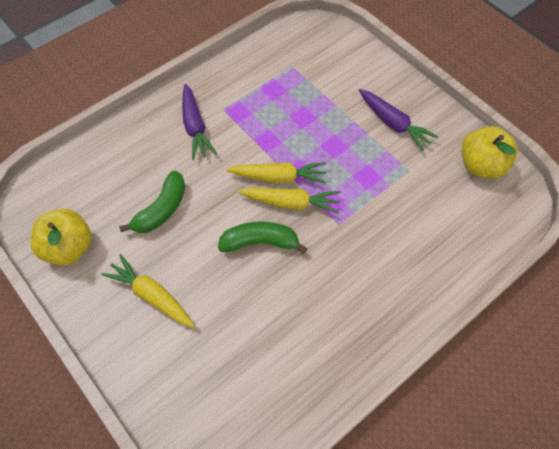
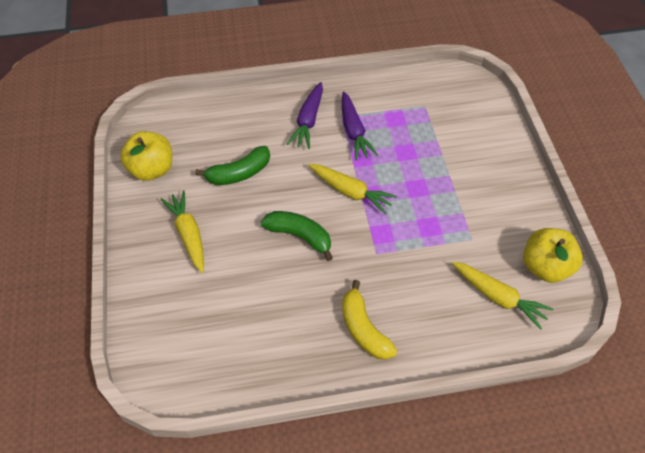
camera: 30 degrees right, 5 degrees down
(290, 203) = (346, 217): yellow carrot -> yellow carrot (498, 297)
(373, 299) = (363, 329): none -> yellow banana
(393, 123) = (485, 193): purple carrot -> purple carrot (353, 131)

